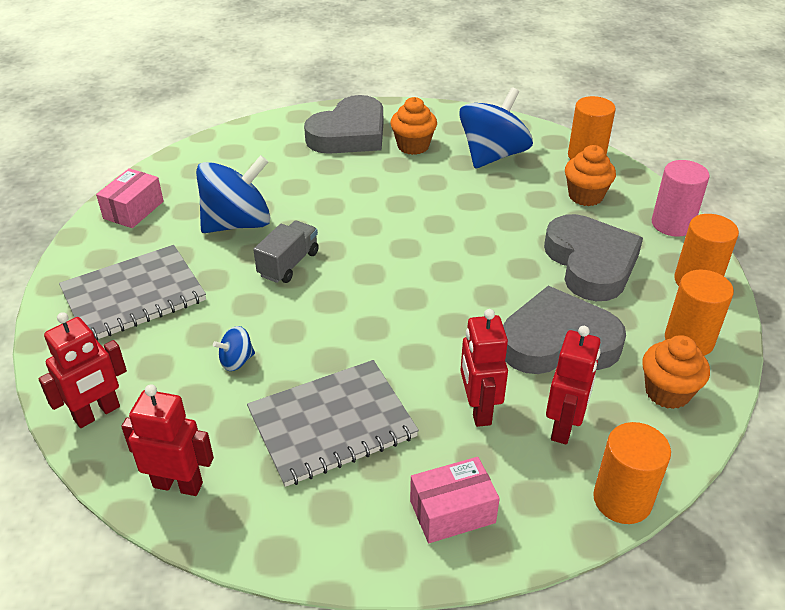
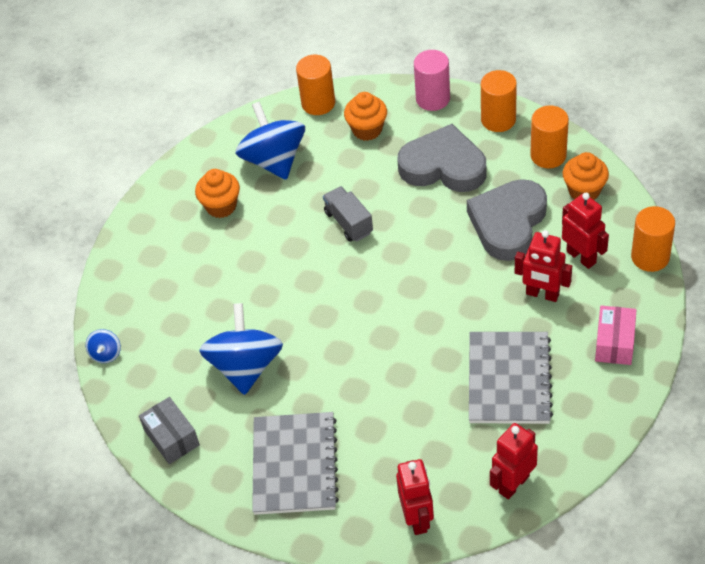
camera: 55 degrees left, 10 degrees up
(133, 210) = (171, 438): pink box -> grey box
(236, 361) = (414, 416): blue spinning top -> blue spinning top (106, 354)
(289, 264) = (323, 348): grey truck -> grey truck (349, 222)
(349, 134) = (169, 243): grey heart -> none

